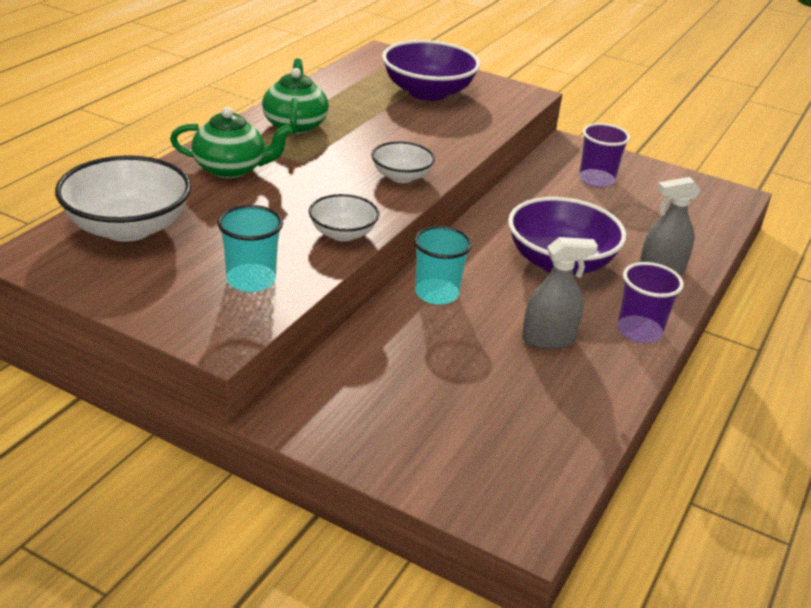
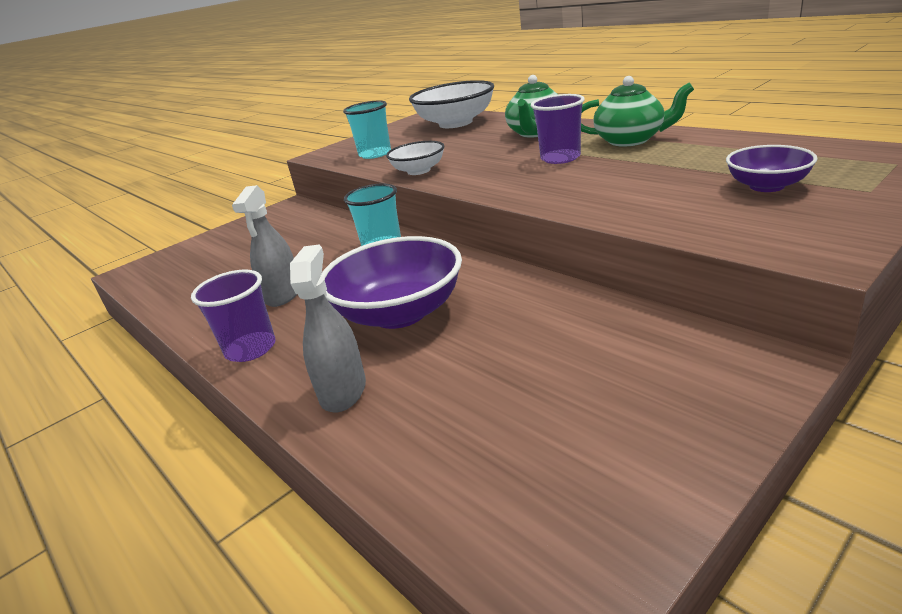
camera: 115 degrees right, 5 degrees down
(401, 176) = (514, 184): white bowl -> none
(428, 92) = (767, 186): purple bowl -> purple bowl, size x0.56
(596, 180) = (625, 375): purple cup -> purple cup (560, 158)

